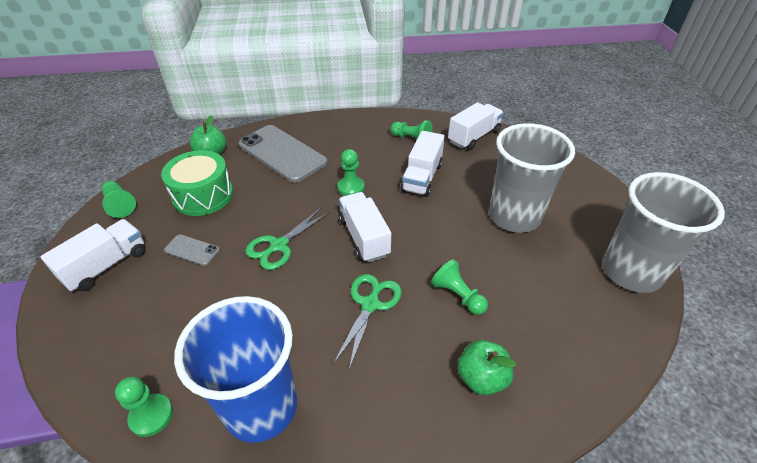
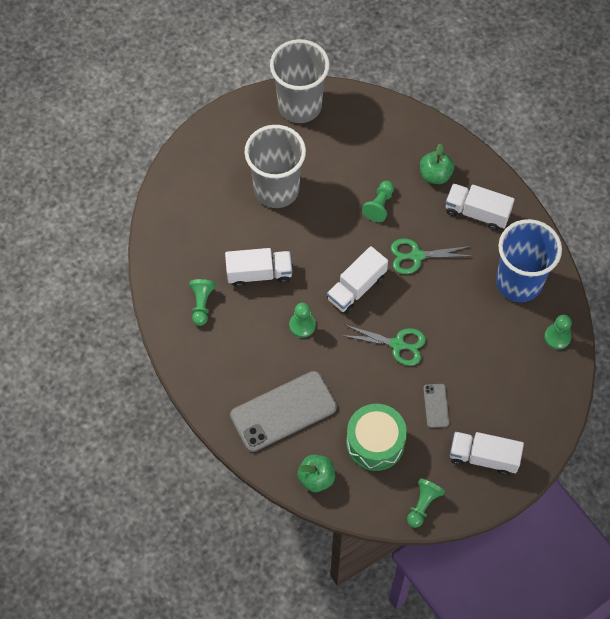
camera: 115 degrees left, 20 degrees up
(282, 153) = (283, 411): grey phone -> grey phone turned 45 degrees clockwise
(474, 137) = (171, 250): white truck -> white truck (477, 212)

